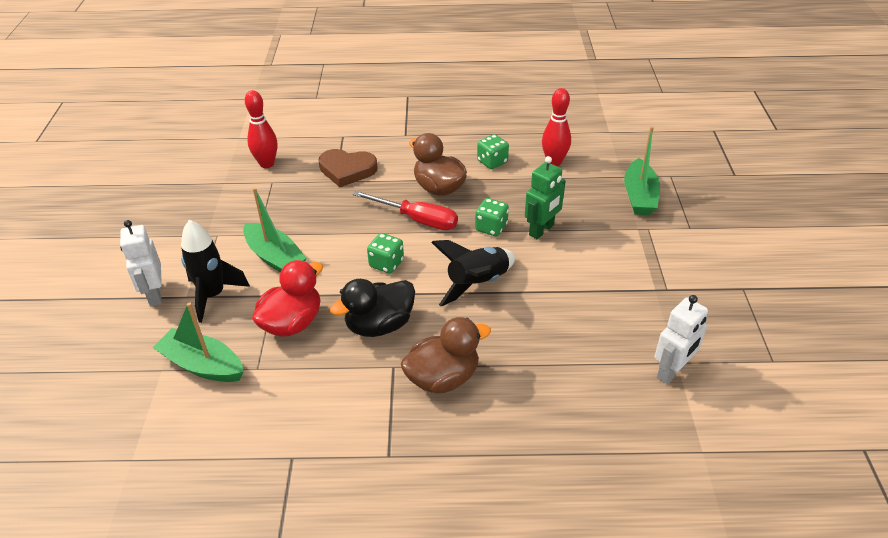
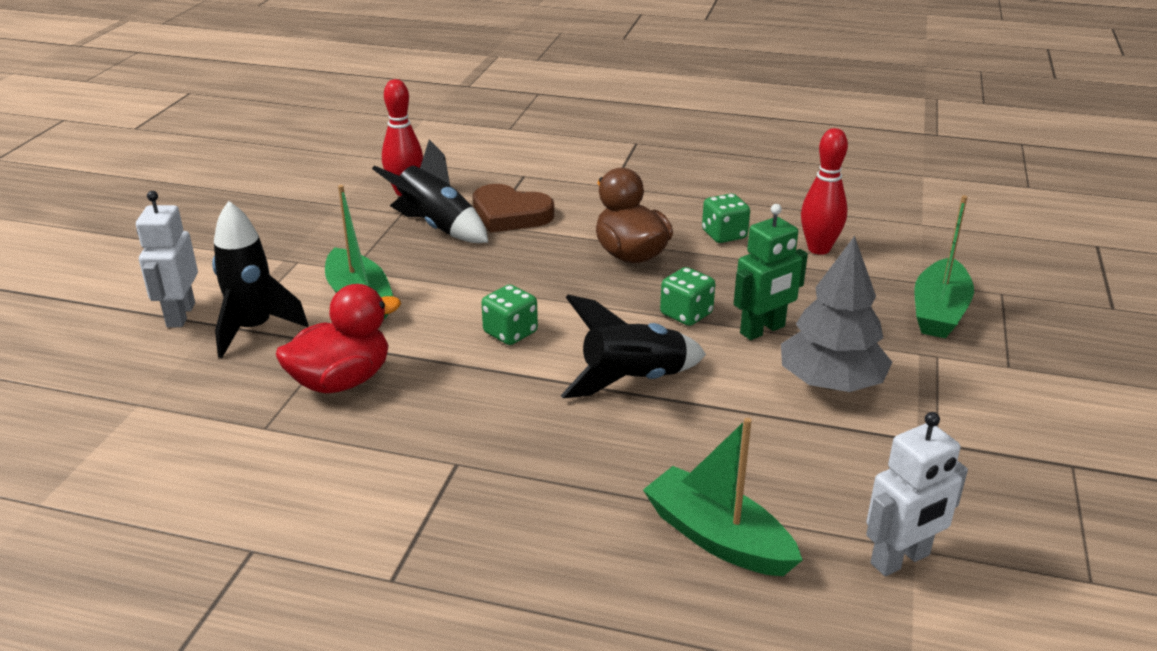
camera: 15 degrees right, 10 degrees down
(202, 365) = (194, 409): green boat -> green boat (718, 538)
(301, 189) = (436, 227): none -> black rocket
(379, 325) = (462, 407): black duck -> none
(417, 220) = (581, 287): red screwdriver -> none
(443, 378) = (523, 493): brown duck -> none
(594, 260) = (830, 383): none -> grey tree

